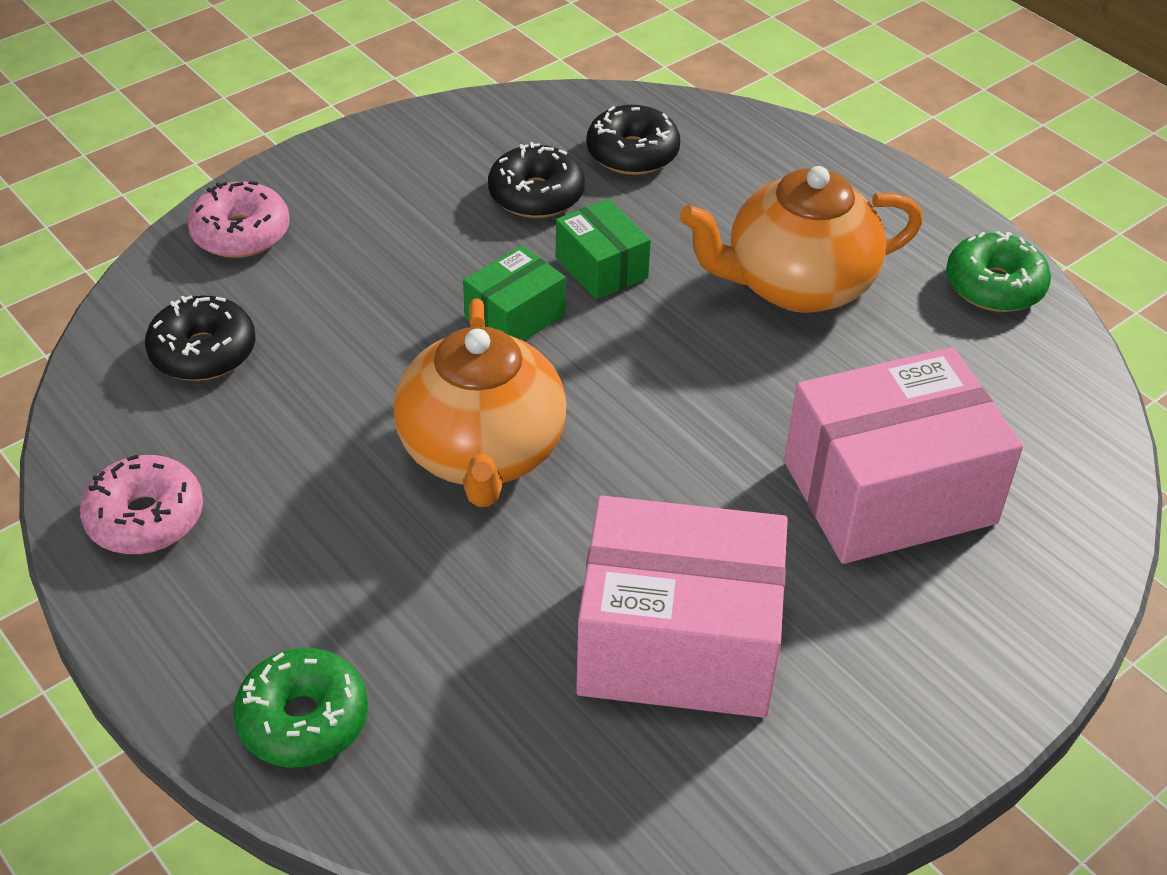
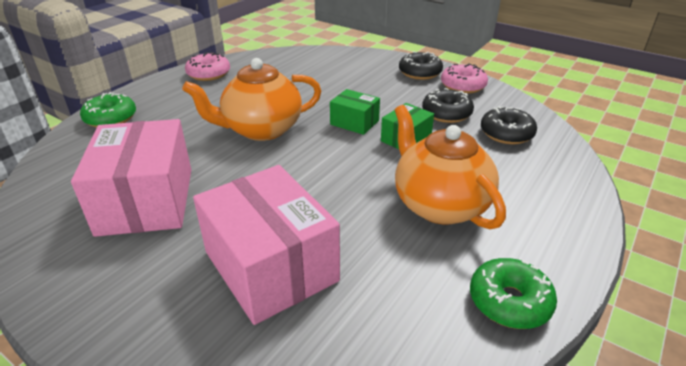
camera: 75 degrees right, 10 degrees down
(203, 352) = (297, 67): black donut -> black donut (420, 73)
(241, 233) = (367, 60): pink donut -> pink donut (463, 86)

